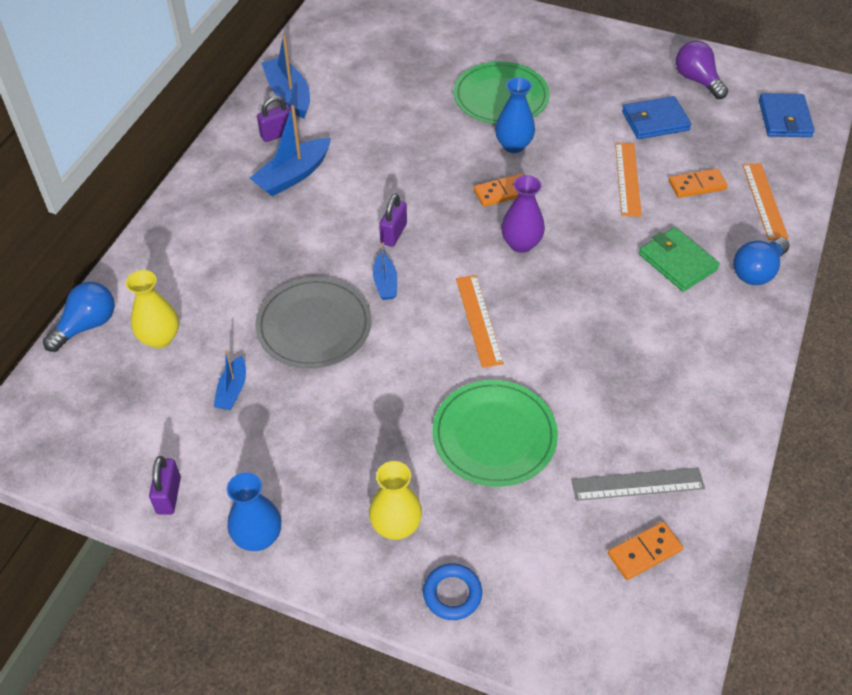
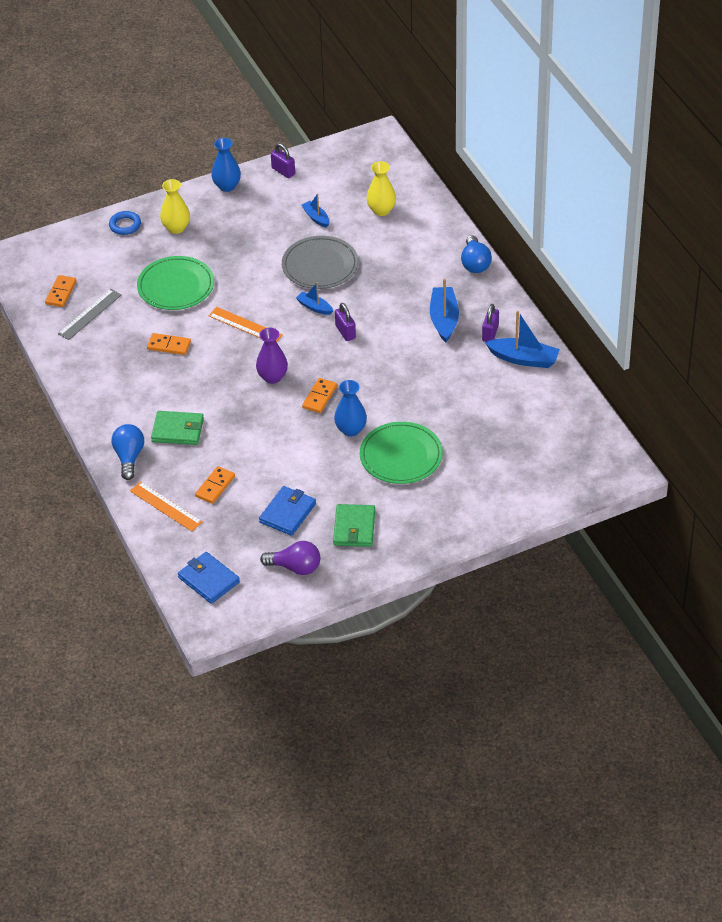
camera: 135 degrees right, 5 degrees down
(87, 325) = (422, 190): blue light bulb -> blue light bulb (475, 263)
(586, 363) = (169, 345): none -> orange domino
(612, 75) = (354, 528): none -> green wallet
(627, 179) = (260, 459): orange ruler -> none

